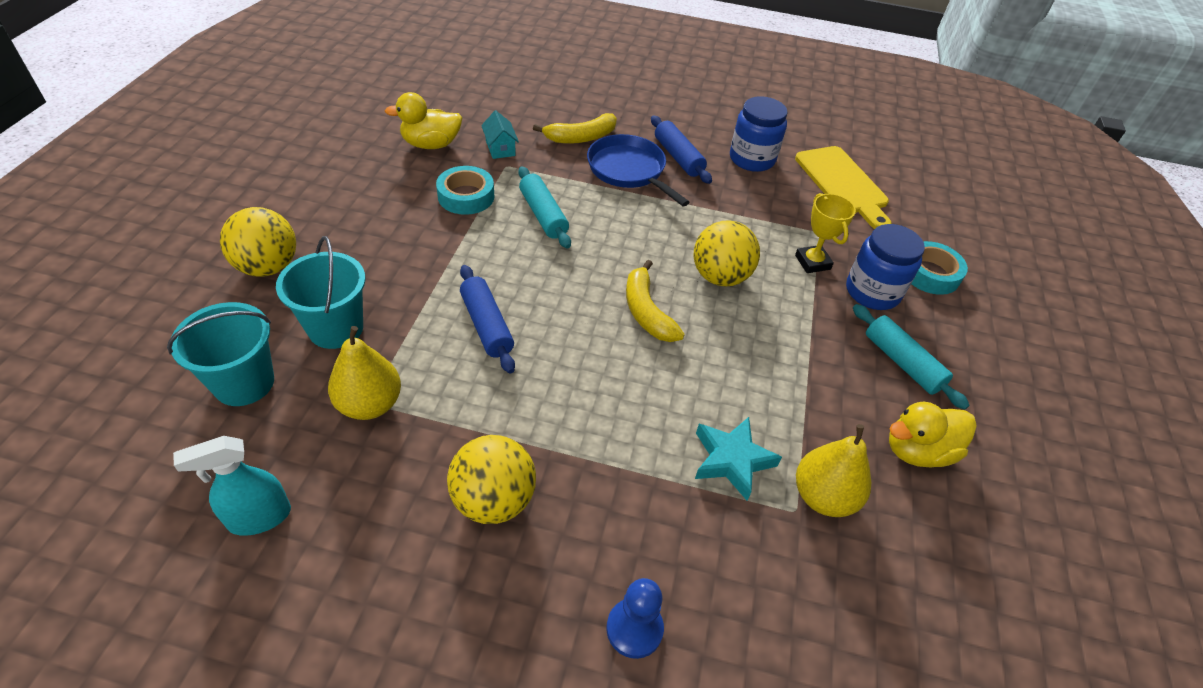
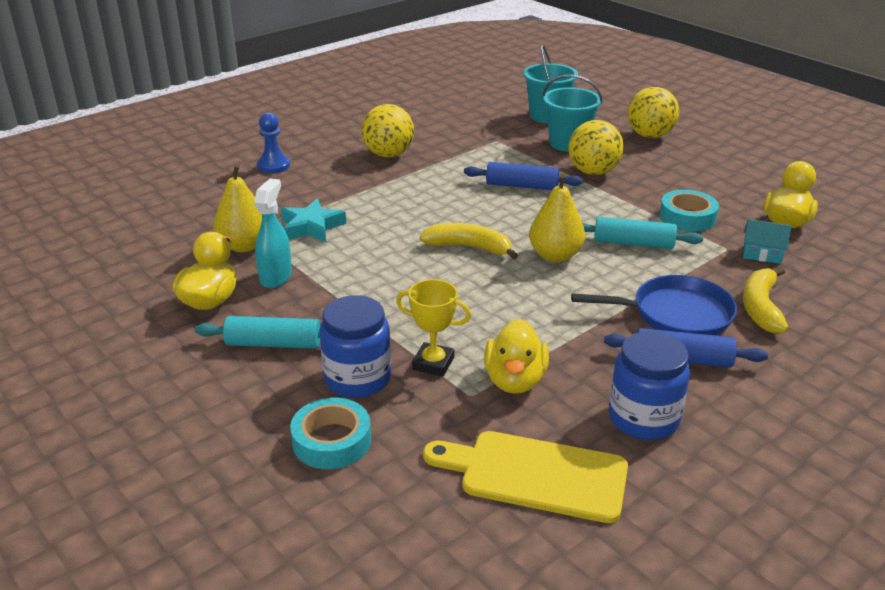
camera: 130 degrees right, 15 degrees down
(259, 517) = (453, 107): turquoise spray bottle -> turquoise spray bottle (276, 277)
(370, 404) = (494, 140): yellow pear -> yellow pear (555, 255)
(720, 277) = (470, 298): yellow ball -> yellow ball (593, 172)
(782, 218) = (515, 380): none -> yellow duck

